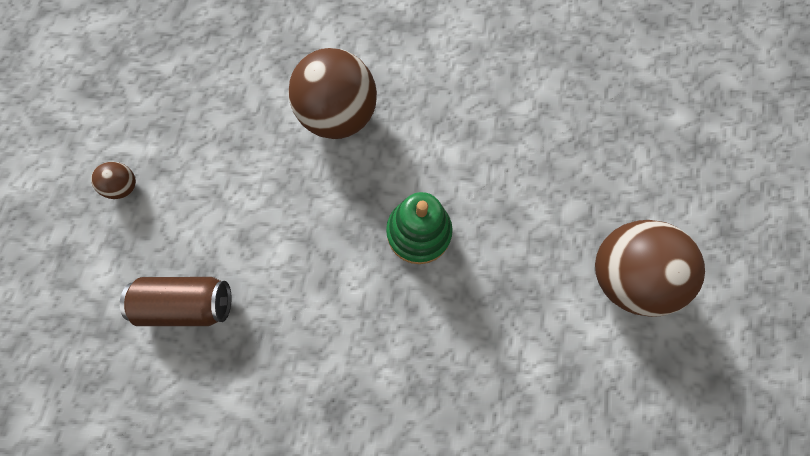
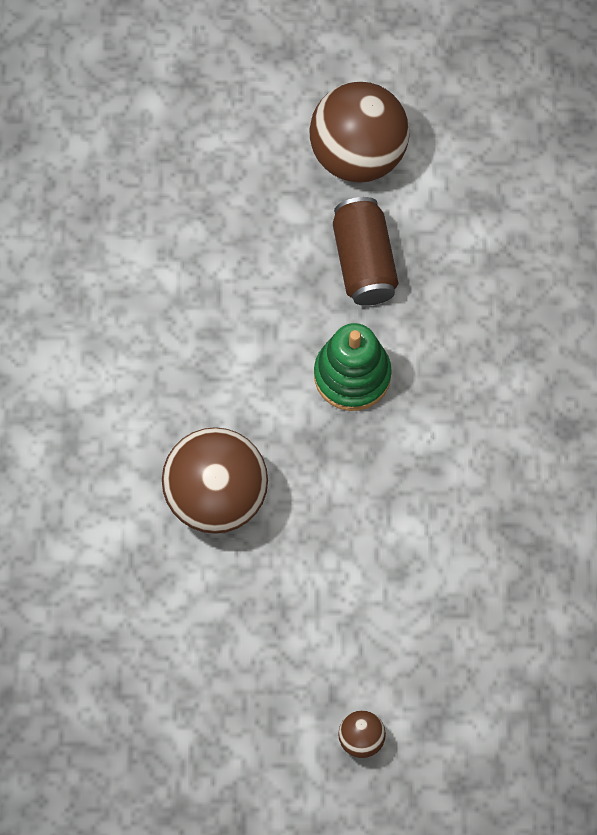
camera: 100 degrees left, 5 degrees down
(189, 303) = (488, 616): brown can -> brown can (364, 262)

